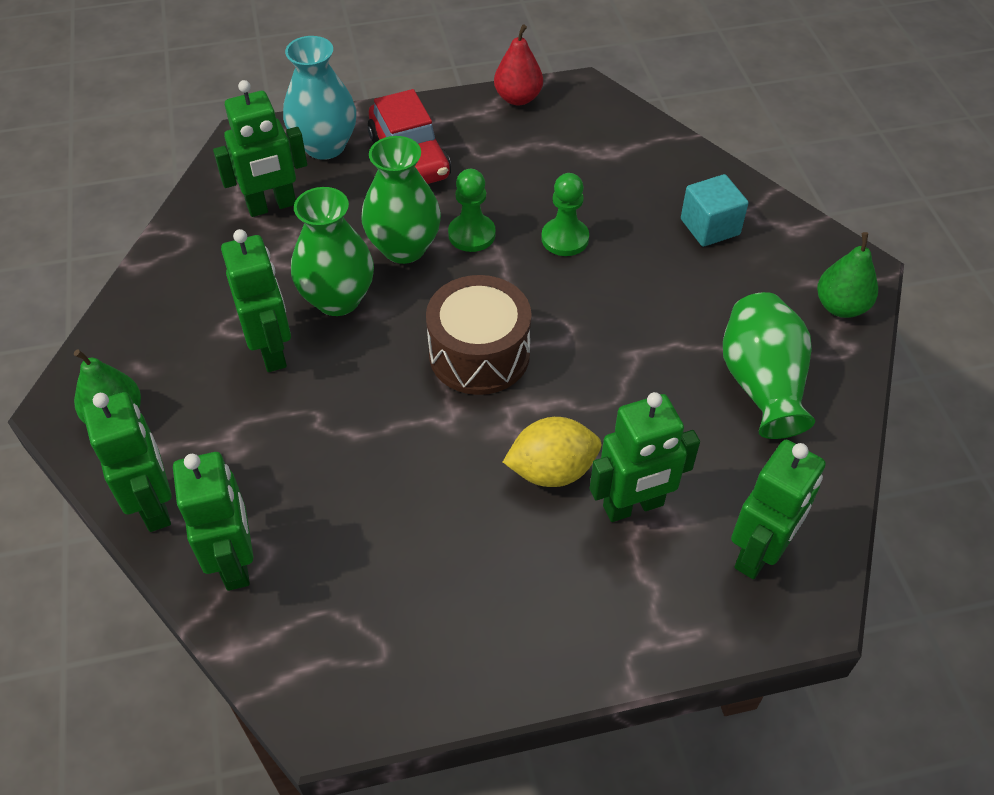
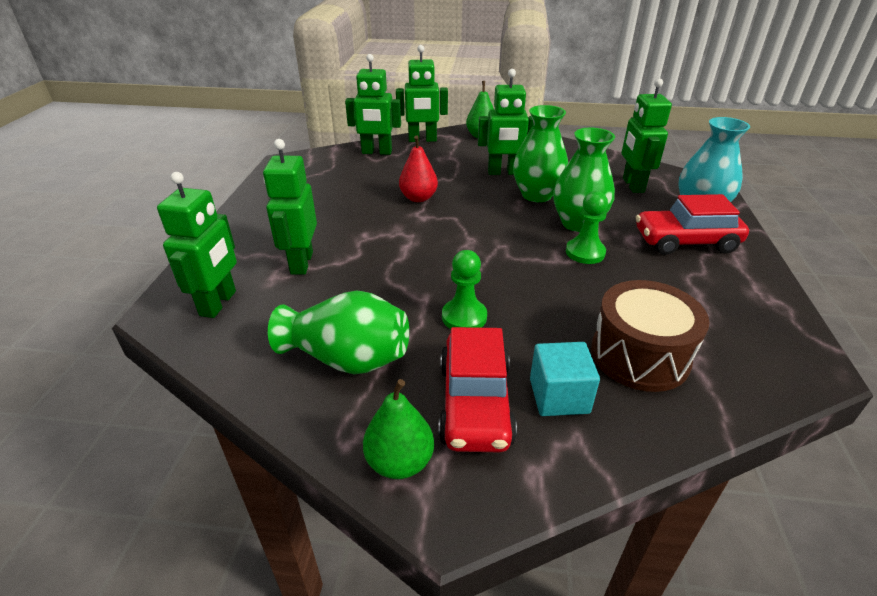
camera: 110 degrees right, 15 degrees down
(479, 354) = (463, 233): brown drum -> brown drum (639, 355)
(518, 98) = (785, 316): red pear -> red pear (418, 198)
(552, 470) = (353, 240): yellow lemon -> none
(565, 239) = (567, 296): green pawn -> green pawn (464, 317)
(753, 276) = (475, 403): none -> red car
(758, 553) = (218, 303): green robot -> green robot turned 135 degrees counterclockwise

